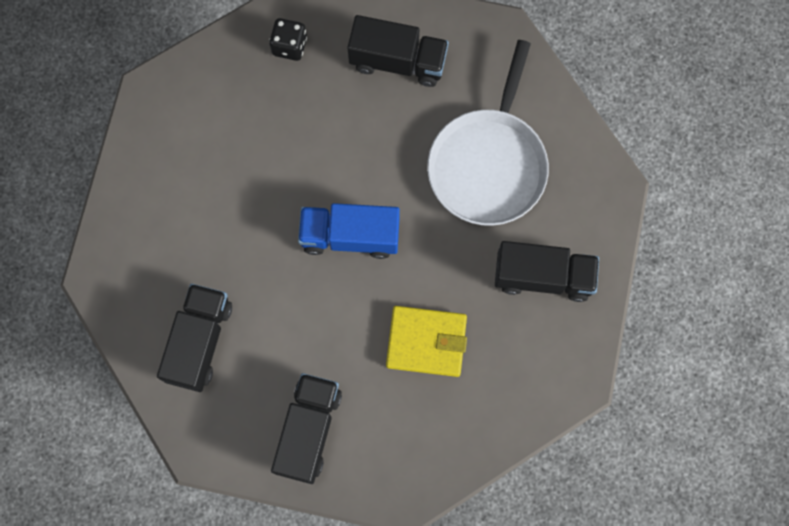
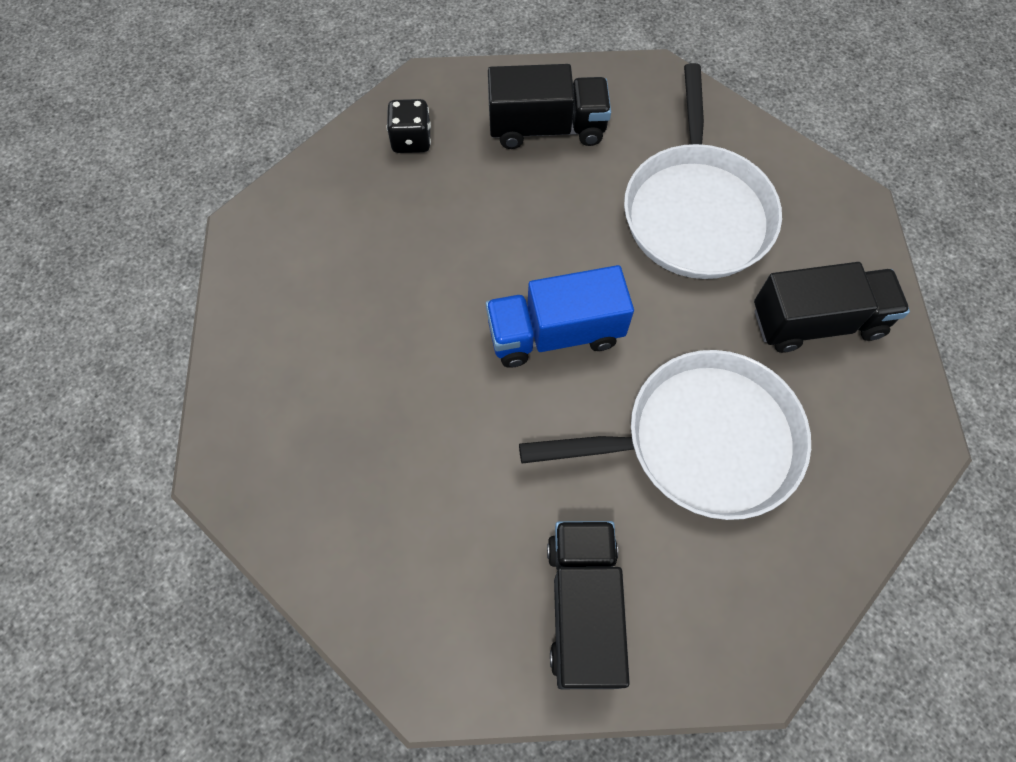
camera: 15 degrees left, 10 degrees down
(200, 342) = (390, 522): black truck -> none
(426, 342) = (702, 441): yellow wallet -> white pan

